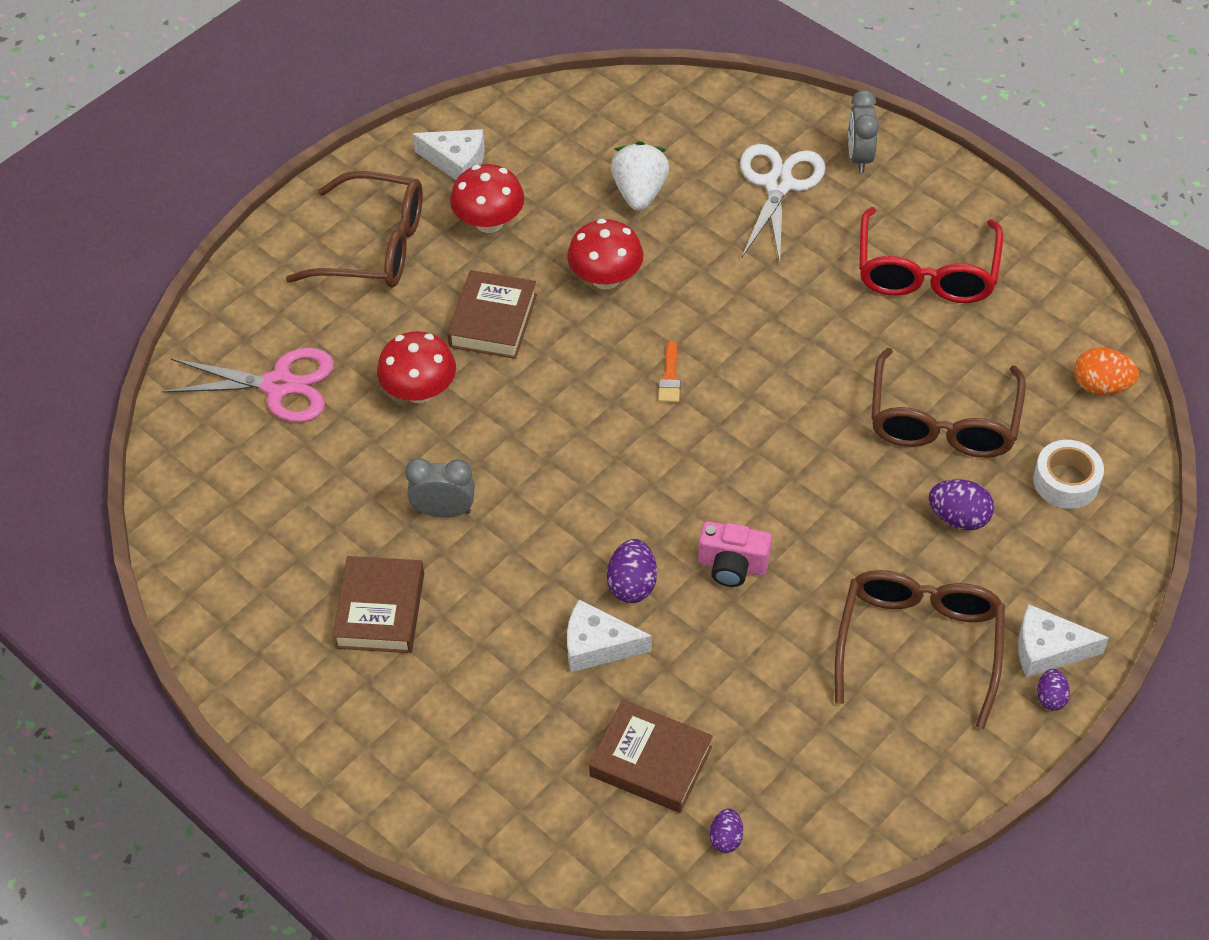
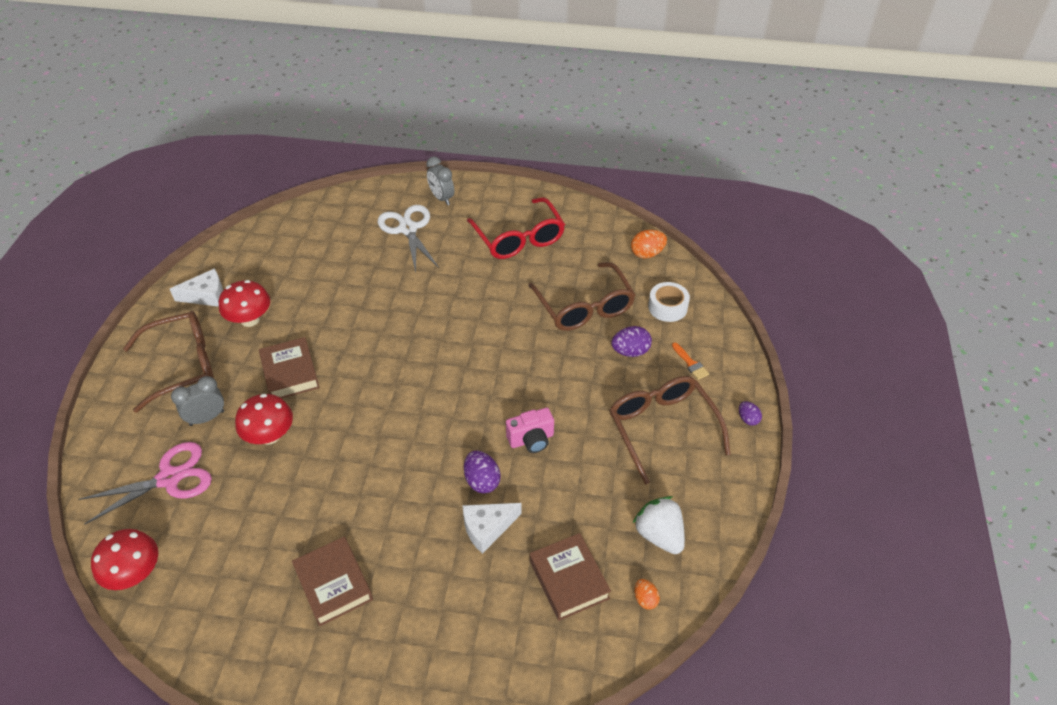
camera: 35 degrees left, 5 degrees down
(444, 511) = (334, 499): grey clock -> grey clock (207, 418)
(605, 278) = (343, 319): red mushroom -> red mushroom (135, 573)
(639, 193) = (332, 265): white strawberry -> white strawberry (659, 535)
(650, 761) = (569, 580): brown book -> brown book turned 75 degrees clockwise
(670, 377) = (420, 354): orange brush -> orange brush (690, 363)
(726, 838) = (645, 599): purple egg -> orange egg
(1048, 650) = (727, 395): white cheese -> none

